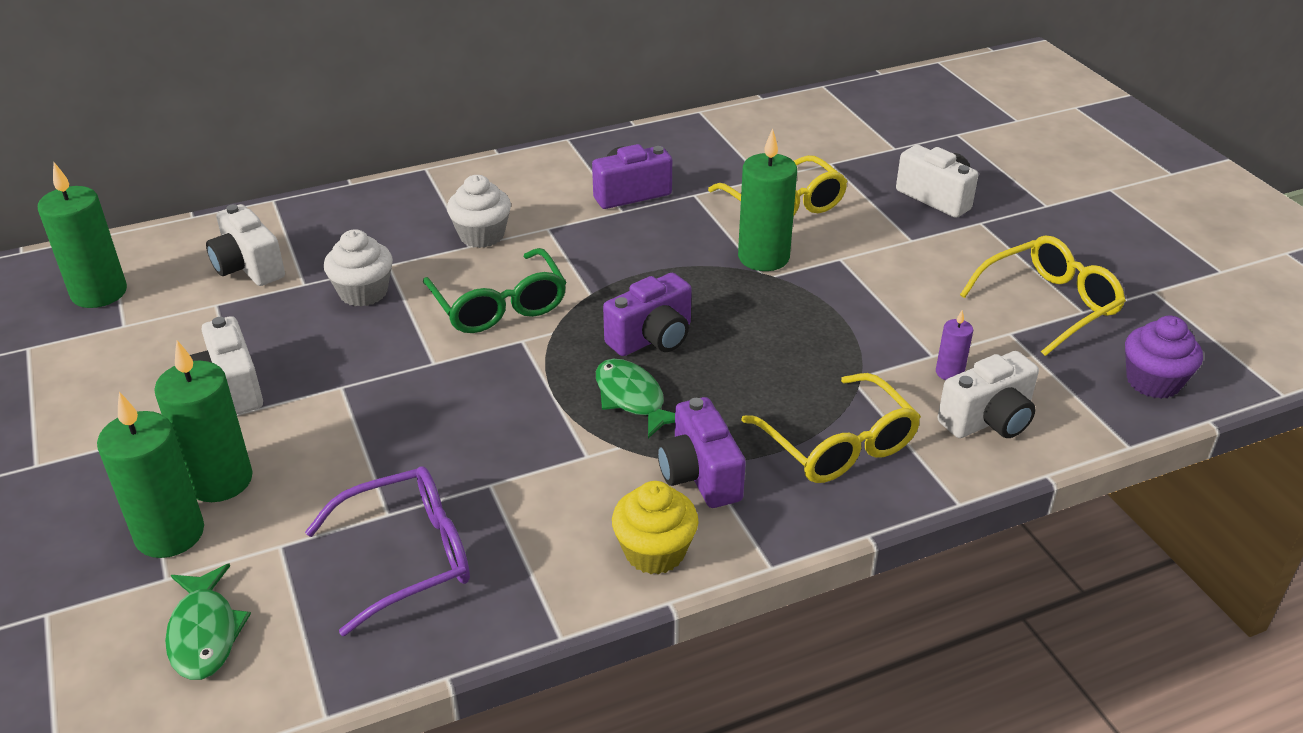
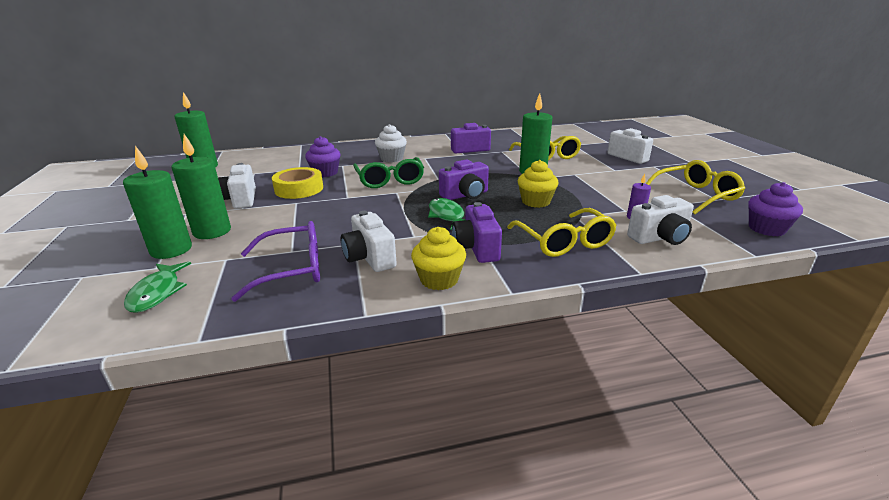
camera: 10 degrees right, 10 degrees down
(248, 267) = (277, 163): white camera -> white camera (369, 258)
(331, 347) = (299, 189): none -> yellow tape
(363, 292) = (325, 173): white cupcake -> purple cupcake
(780, 345) = (536, 201): none -> yellow cupcake

